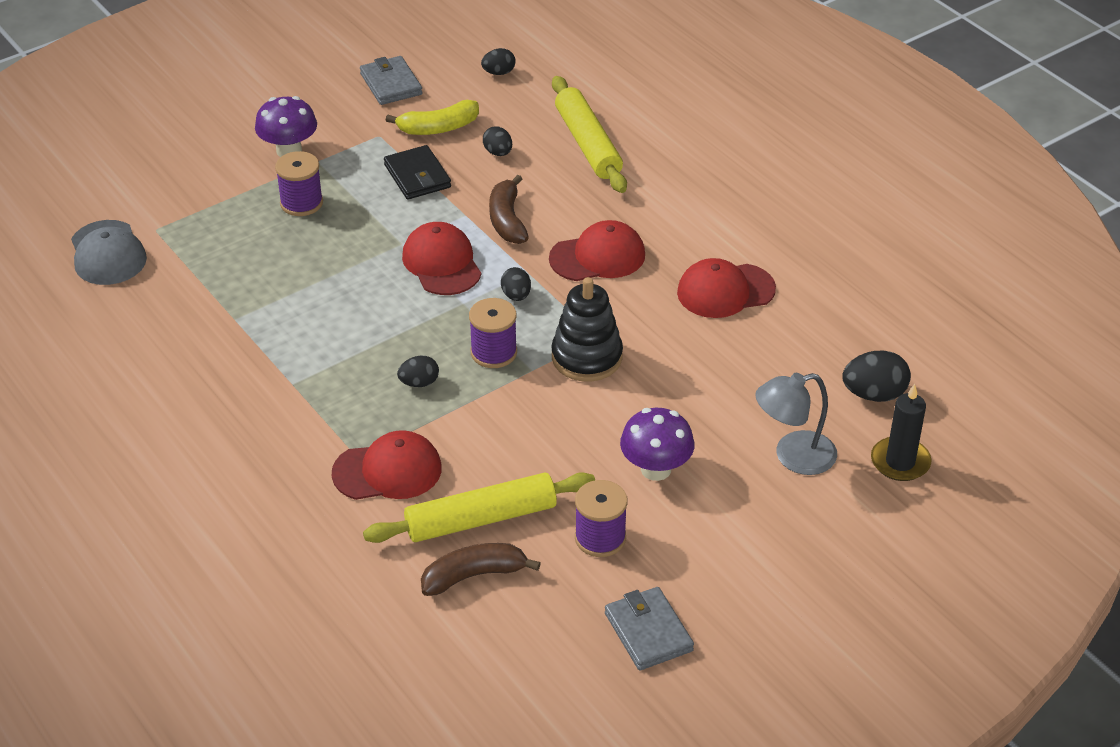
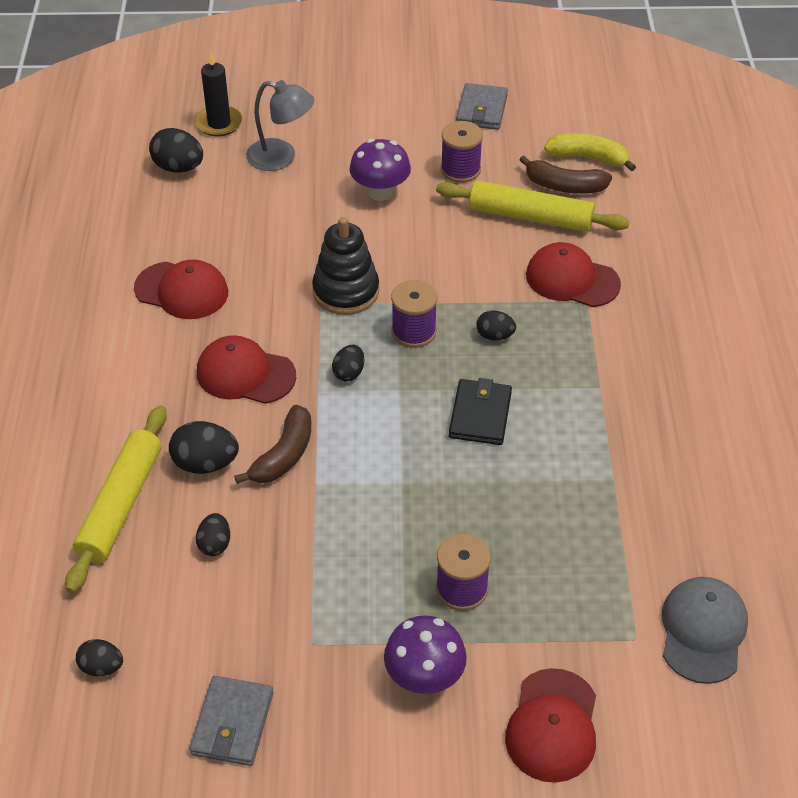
camera: 145 degrees left, 5 degrees up
(417, 176) = (320, 559): black wallet -> black wallet (480, 415)
(438, 128) = (241, 617): yellow banana -> yellow banana (588, 158)
(442, 263) = (383, 439): red cap -> red cap (552, 726)
(558, 190) = (205, 464): none -> black egg

